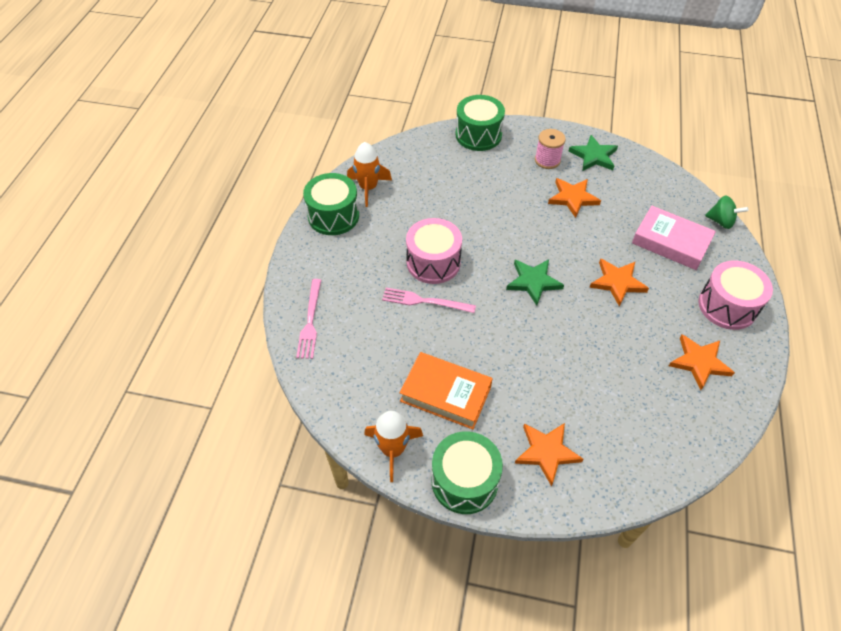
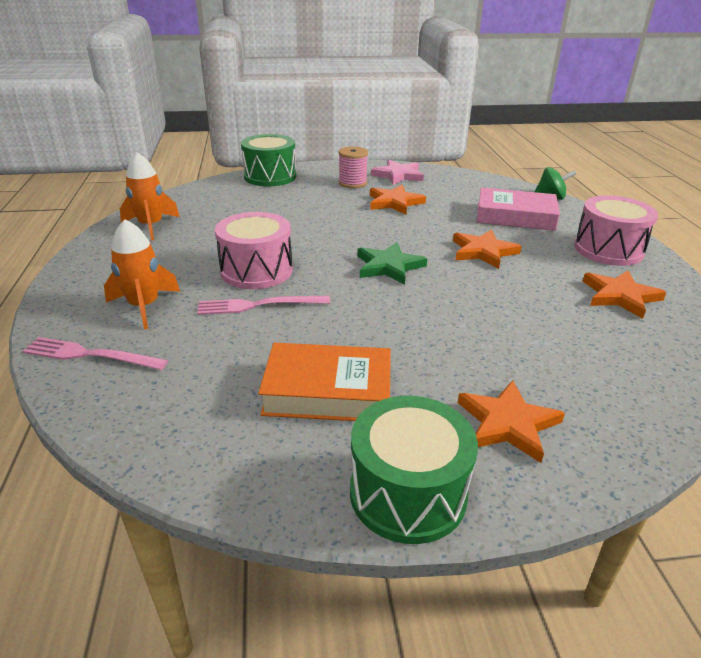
camera: 20 degrees left, 20 degrees down
(310, 321) = (90, 355): pink fork -> pink fork turned 120 degrees clockwise
(333, 216) = (109, 253): green drum -> none
(393, 449) = (270, 481): orange rocket -> orange rocket (144, 306)
(593, 156) = (398, 175): green star -> pink star

